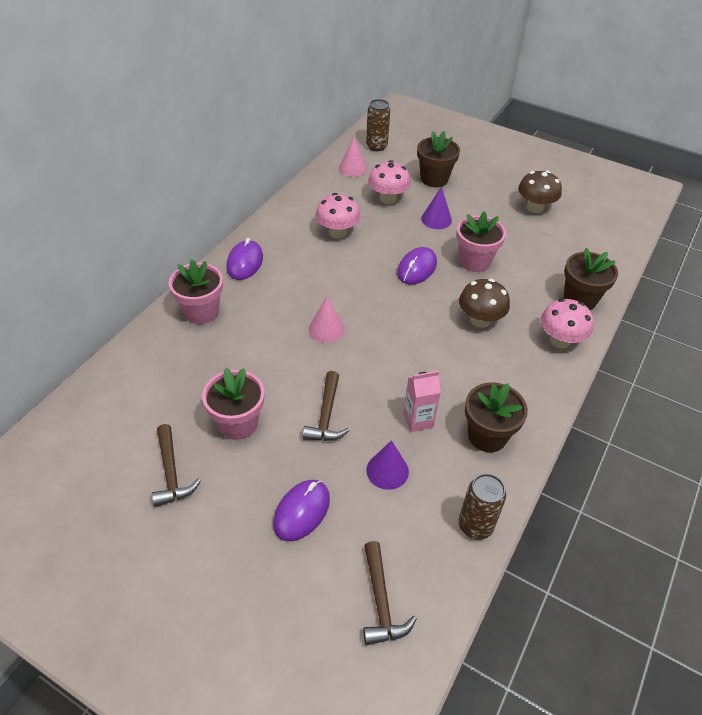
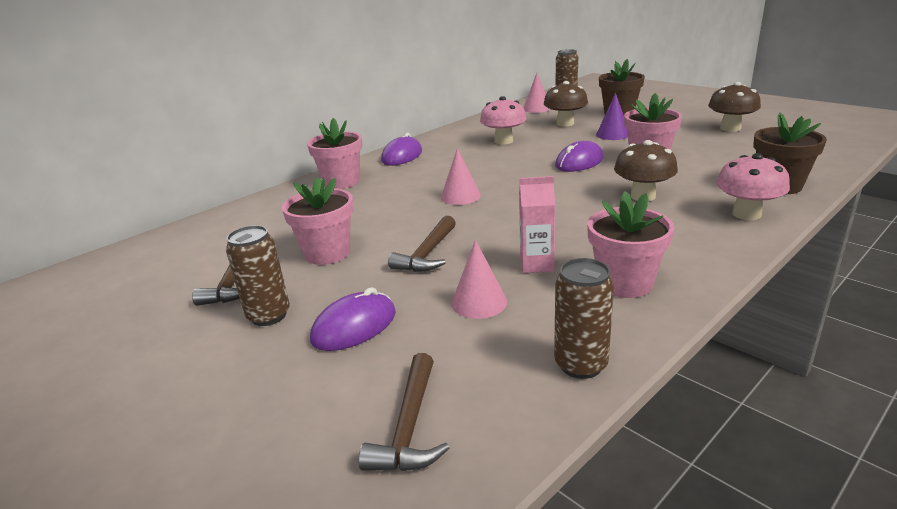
camera: 20 degrees right, 20 degrees down
(225, 509) = (269, 315): none -> brown can
(387, 471) = (479, 302): purple cone -> pink cone
(388, 199) = (565, 123): pink mushroom -> brown mushroom
(487, 436) = (625, 283): brown flower pot -> pink flower pot

